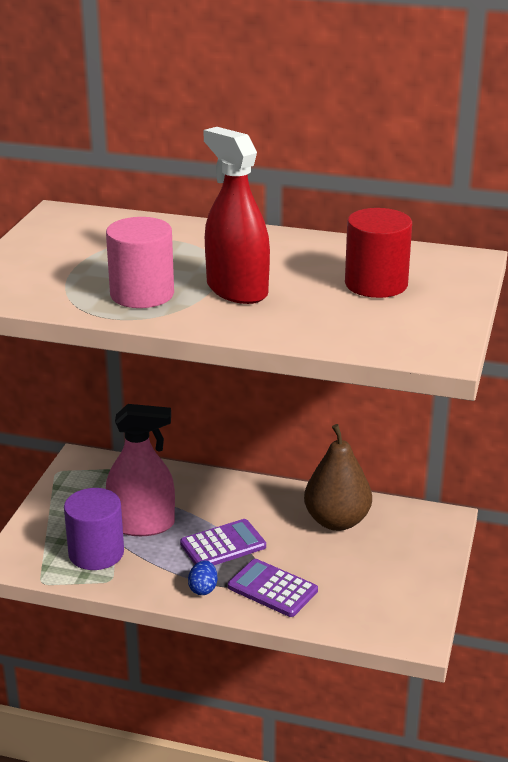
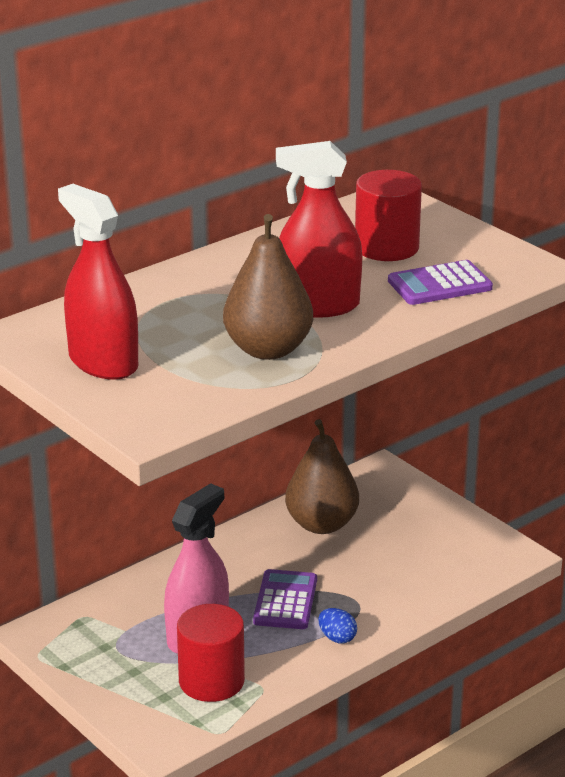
camera: 55 degrees left, 0 degrees up
(54, 249) = (103, 362): none -> red spray bottle
(96, 553) = (211, 681): purple cylinder -> red cylinder
(142, 294) = (268, 350): pink cylinder -> brown pear
(272, 589) = (378, 600): purple calculator -> purple calculator (439, 285)

